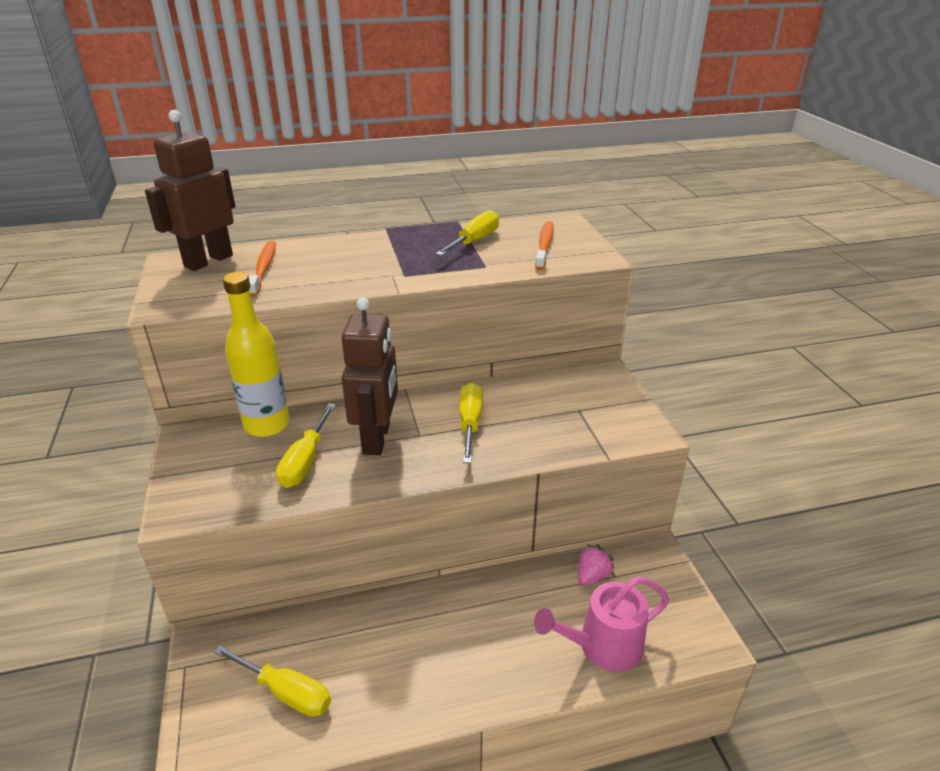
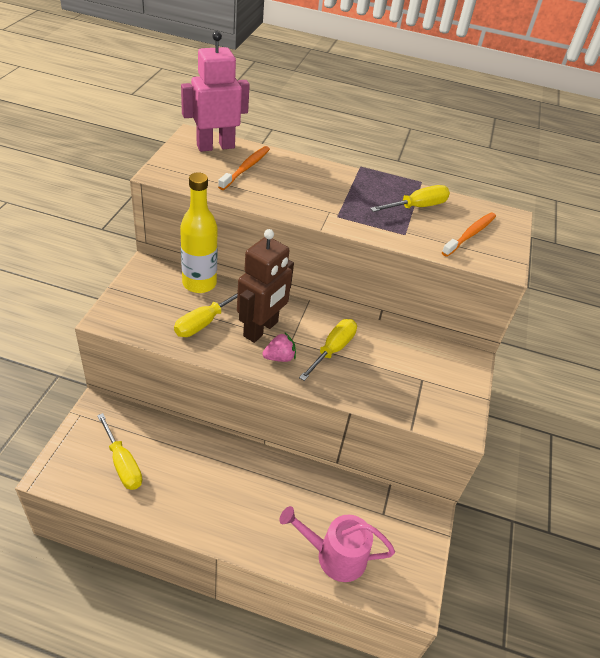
camera: 25 degrees right, 10 degrees up
(208, 261) = (215, 146): brown robot -> pink robot
(592, 576) = (367, 504): pink strawberry -> pink strawberry (279, 357)

